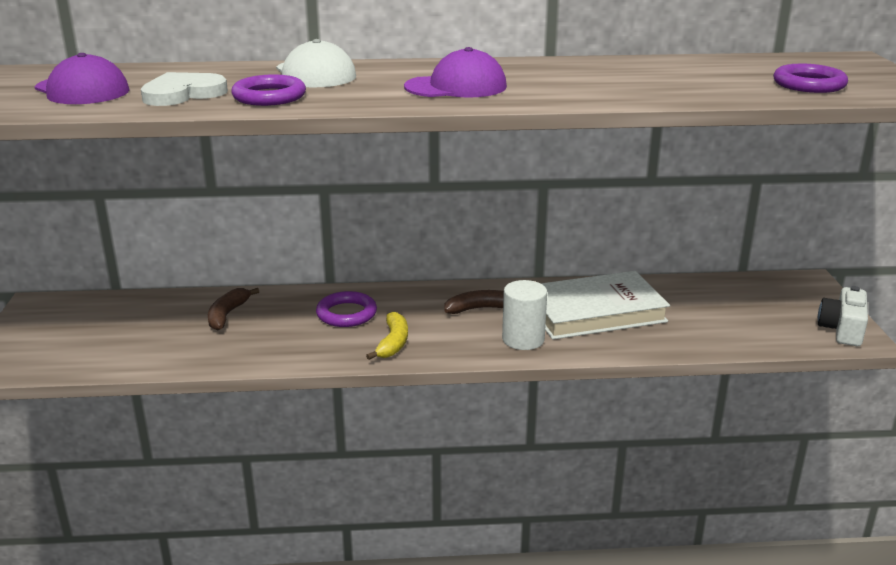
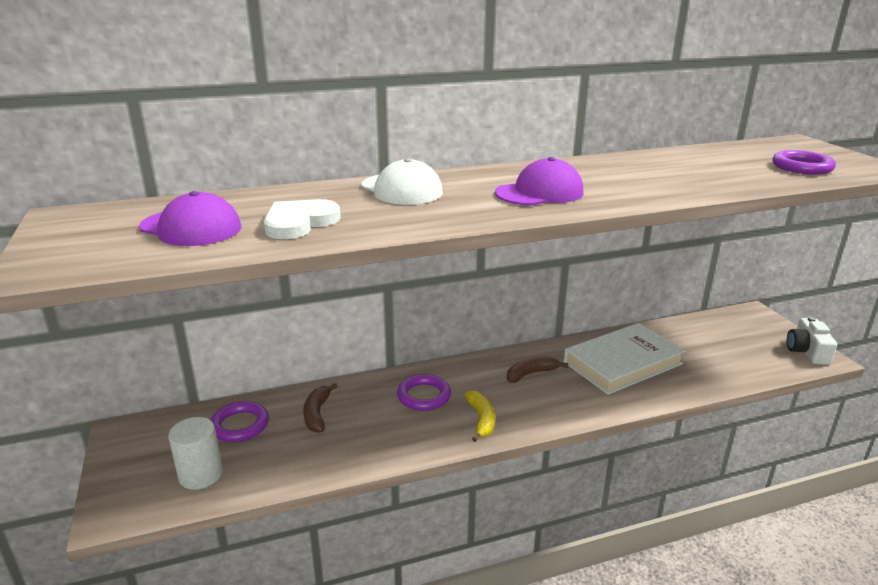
camera: 15 degrees left, 0 degrees up
(269, 96) = (386, 218): purple ring -> purple ring (239, 425)
(523, 339) = (585, 398): white cylinder -> white cylinder (200, 475)

